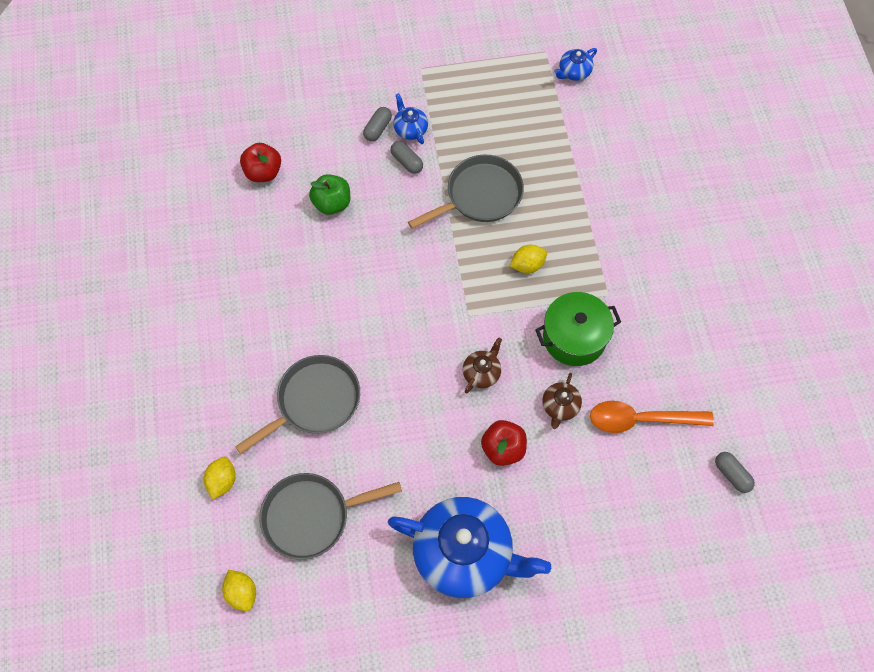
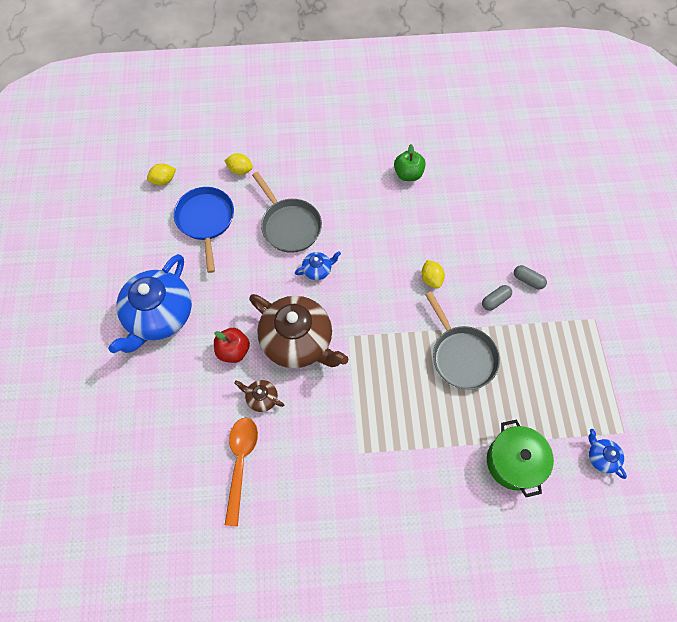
camera: 95 degrees right, 0 degrees up
(263, 172) = (484, 197): red apple -> none
(311, 516) = (206, 221): grey pan -> blue pan
(332, 203) = (455, 243): green apple -> green apple (408, 174)
(410, 129) = (529, 305): blue teapot -> blue teapot (317, 270)
(482, 373) = (298, 341): brown teapot -> brown teapot, size x2.36
(527, 265) = (392, 387): yellow lemon -> yellow lemon (431, 279)
(574, 337) = (321, 418): green pot -> green pot (513, 462)
(732, 474) = (180, 534): grey capsule -> none

